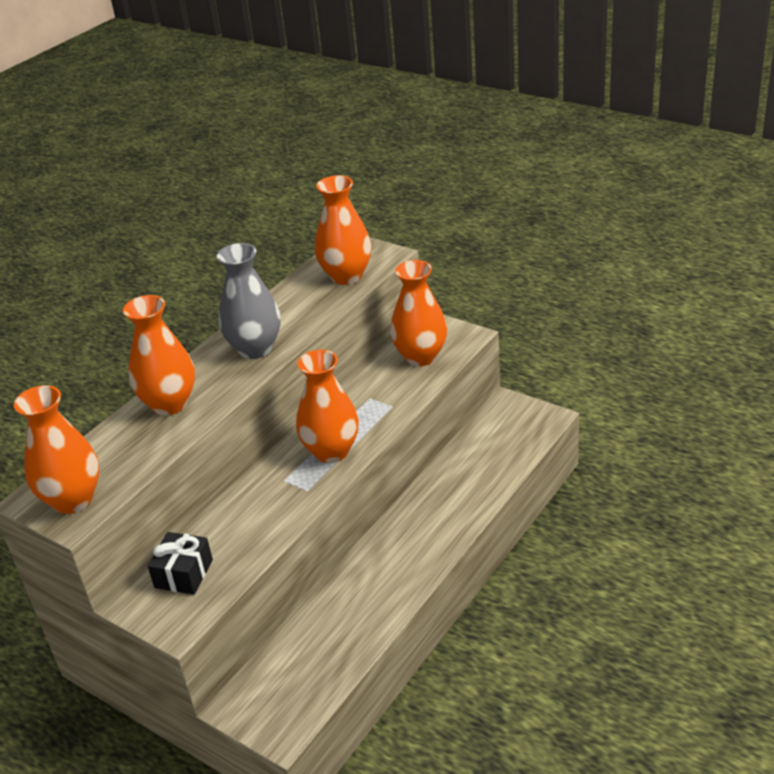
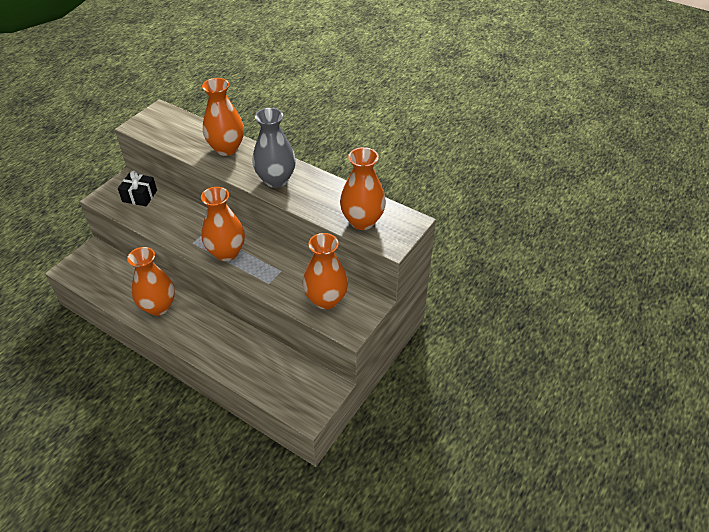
camera: 85 degrees right, 10 degrees up
(73, 500) = (152, 124): orange vase -> orange vase (158, 306)

